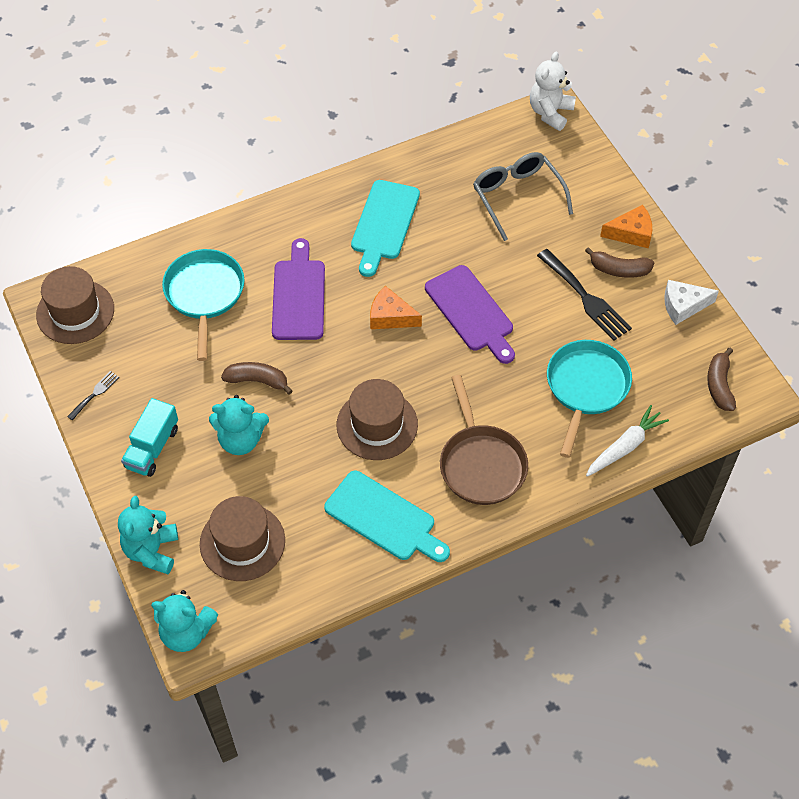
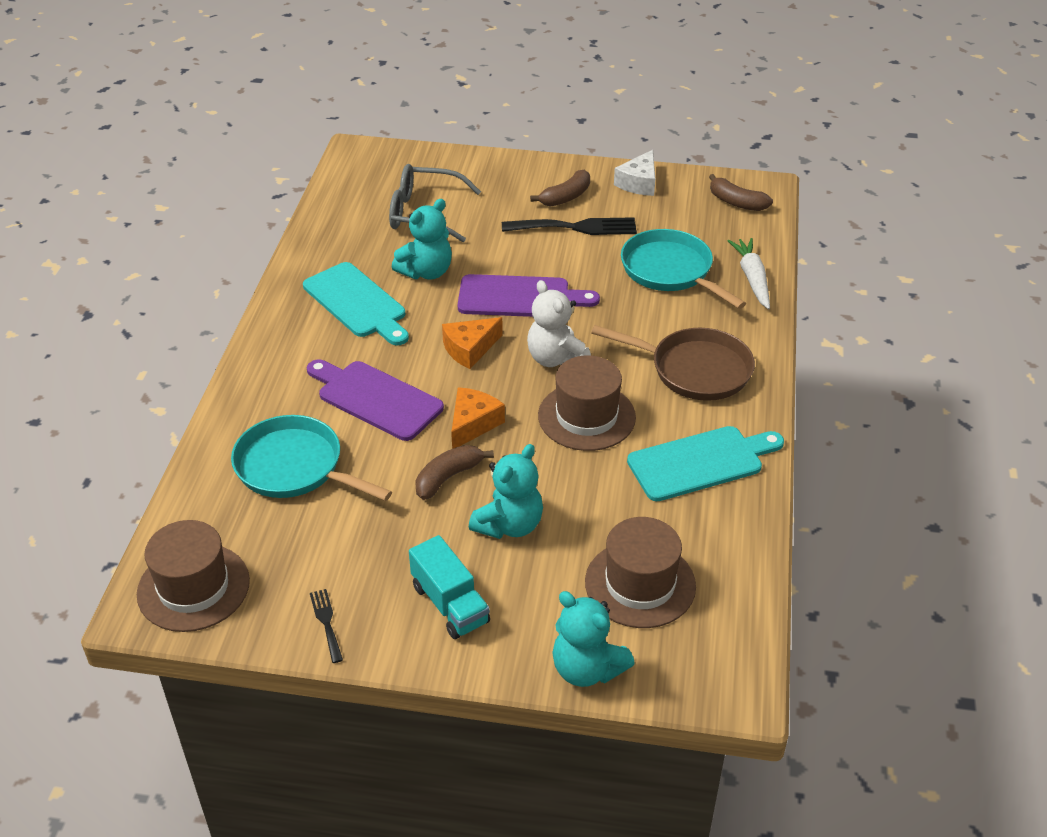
camera: 55 degrees left, 15 degrees down
(186, 632) = (719, 687): turquoise teddy bear -> turquoise teddy bear (426, 272)
(550, 112) = (356, 155): white teddy bear -> white teddy bear (556, 359)
(631, 233) = (535, 174): orange cheese -> orange cheese (473, 424)

